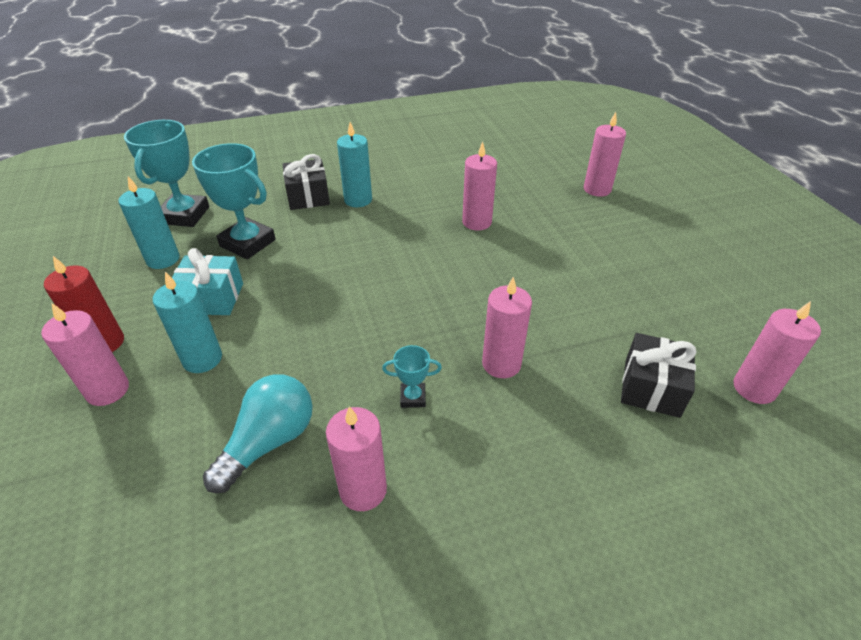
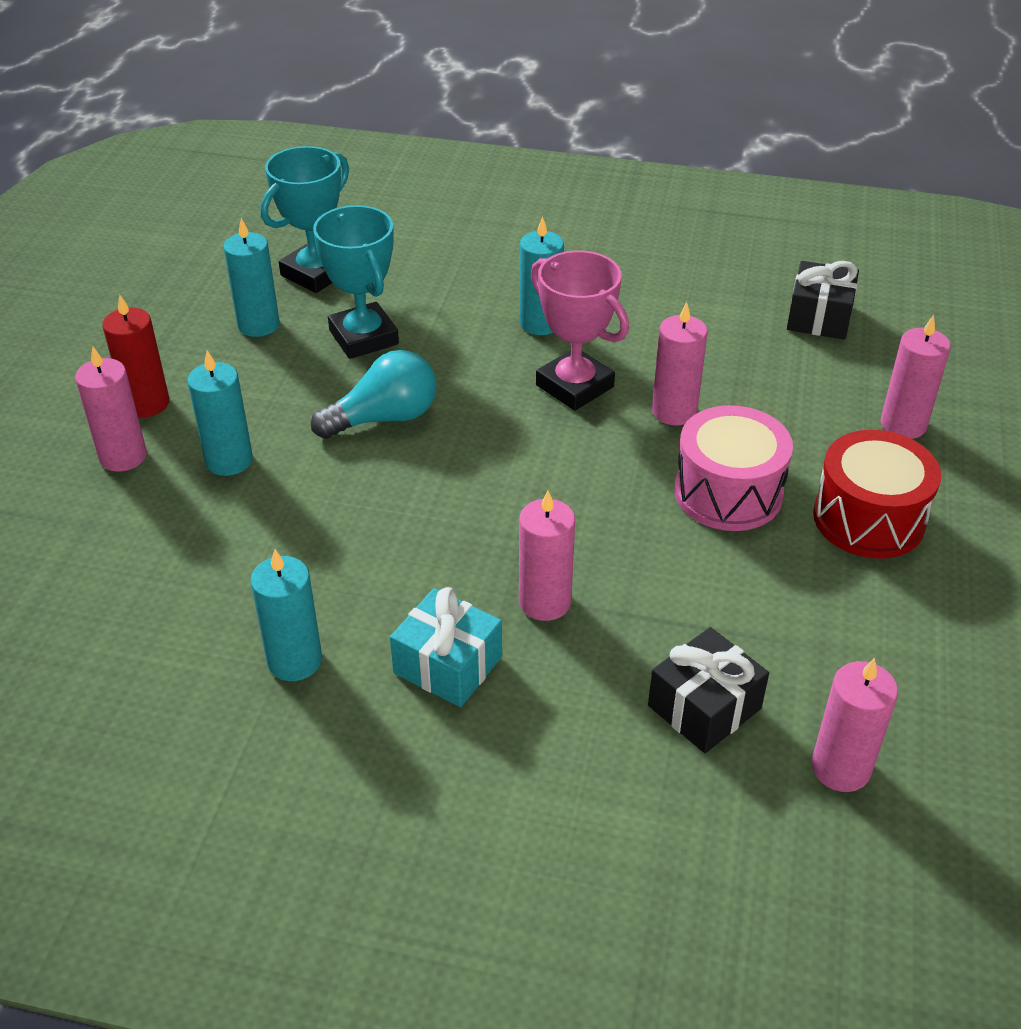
camera: 30 degrees right, 0 degrees up
(211, 298) = (280, 393): turquoise gift -> turquoise gift (448, 665)
(269, 441) = (239, 574): turquoise light bulb -> turquoise light bulb (384, 418)
(308, 196) = (480, 296): black gift -> black gift (819, 317)
(363, 490) = (294, 660): pink candle -> turquoise candle
(408, 227) = (574, 386): none -> pink trophy
(413, 397) = (414, 594): turquoise trophy -> none
(546, 255) = (728, 493): none -> pink drum
(628, 242) = (868, 519): none -> red drum

